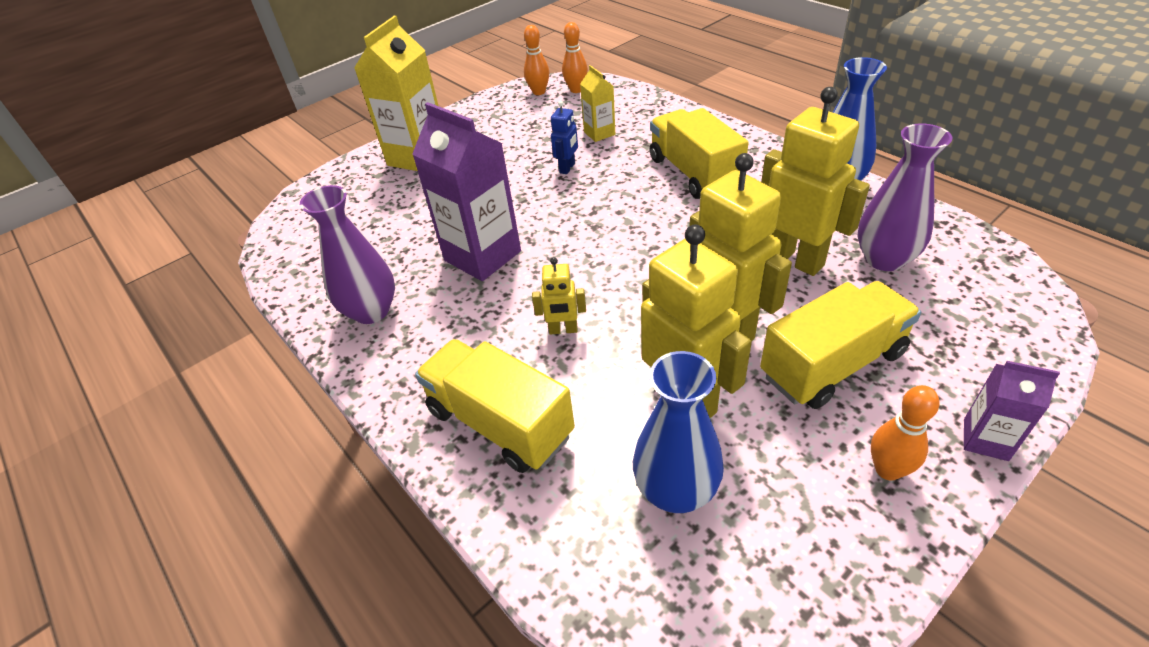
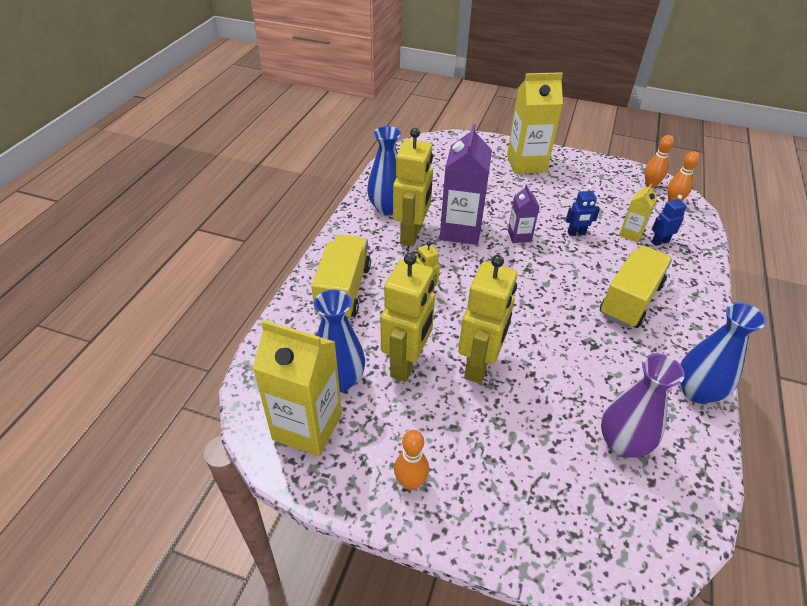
camera: 55 degrees right, 0 degrees up
(371, 311) = (387, 208): purple vase -> blue vase
(625, 121) = (660, 242): none -> blue robot
(748, 567) = (307, 427): none -> yellow carton
(795, 259) = (578, 386): yellow robot -> yellow robot (411, 235)
(832, 364) = (484, 433): yellow truck -> none
(985, 439) = (469, 538): purple carton -> purple carton (519, 236)

